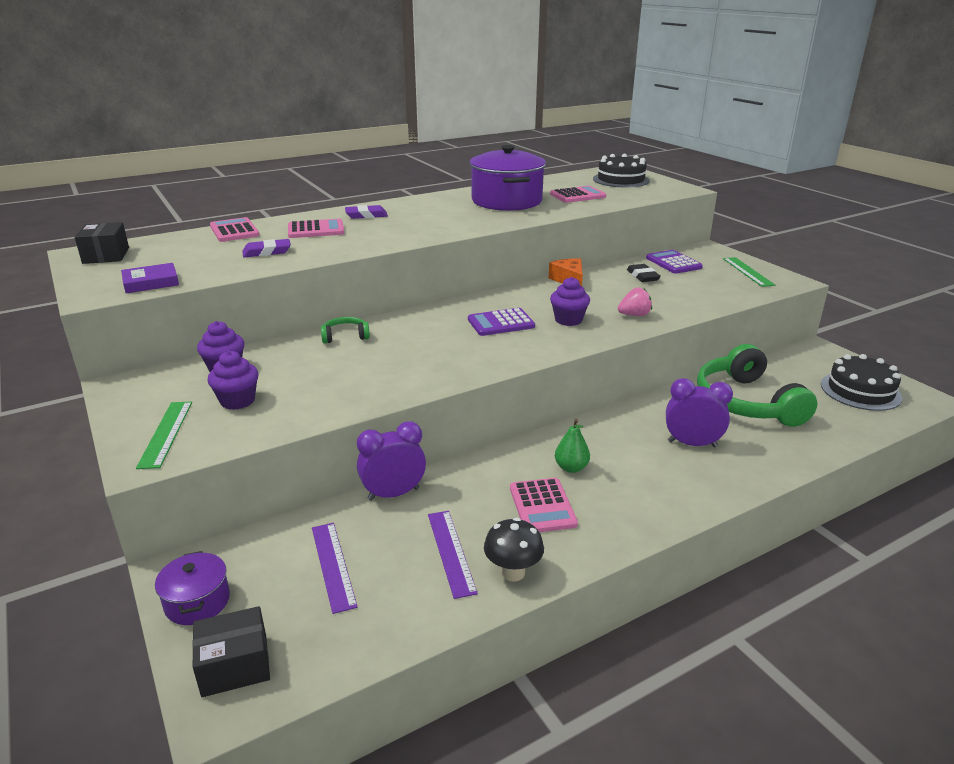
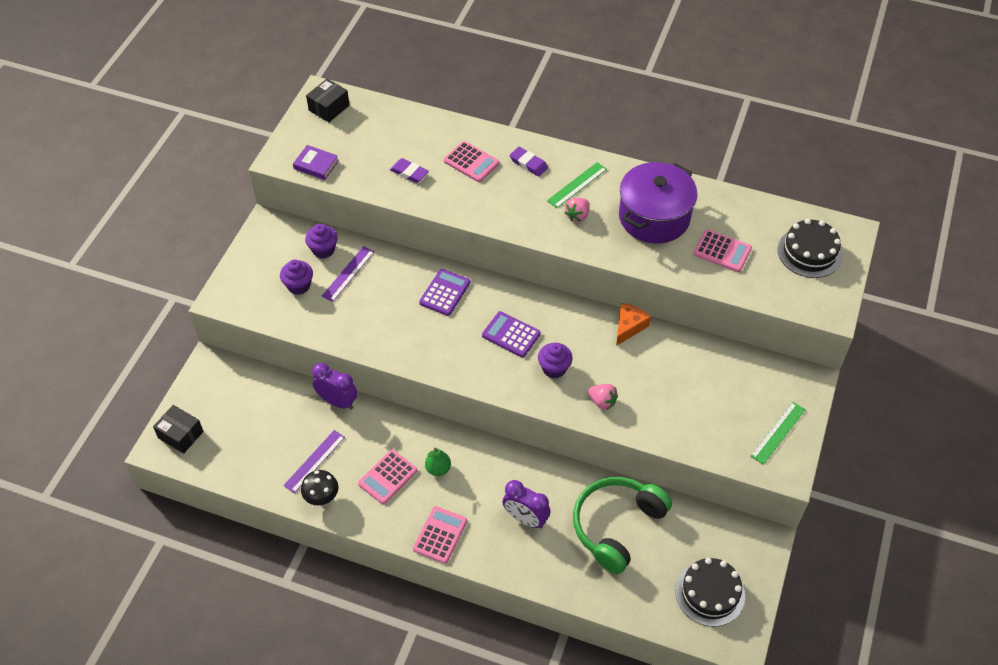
camera: 50 degrees right, 25 degrees up
(166, 433) = (247, 285): green ruler -> green ruler (577, 185)
(197, 602) = (200, 389): purple pot -> none
(234, 231) = (426, 125): pink calculator -> pink calculator (440, 535)
(333, 565) = (264, 420): purple ruler -> purple ruler (348, 274)
(345, 336) = (412, 270): green headphones -> none
(455, 218) = (577, 216): none -> pink strawberry
(642, 276) = (688, 367): black eraser -> none
(673, 263) = (743, 372): purple calculator -> purple calculator (445, 292)
(692, 444) = (525, 519): purple clock -> purple clock turned 150 degrees clockwise

